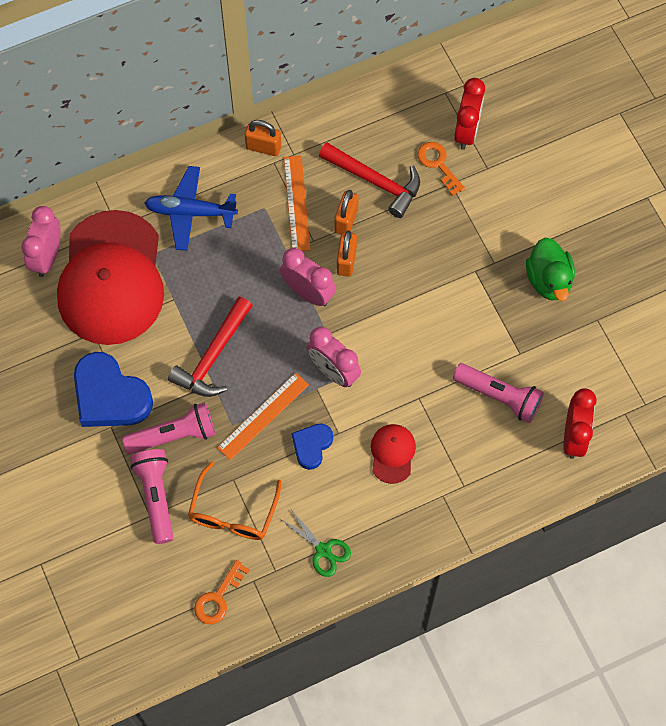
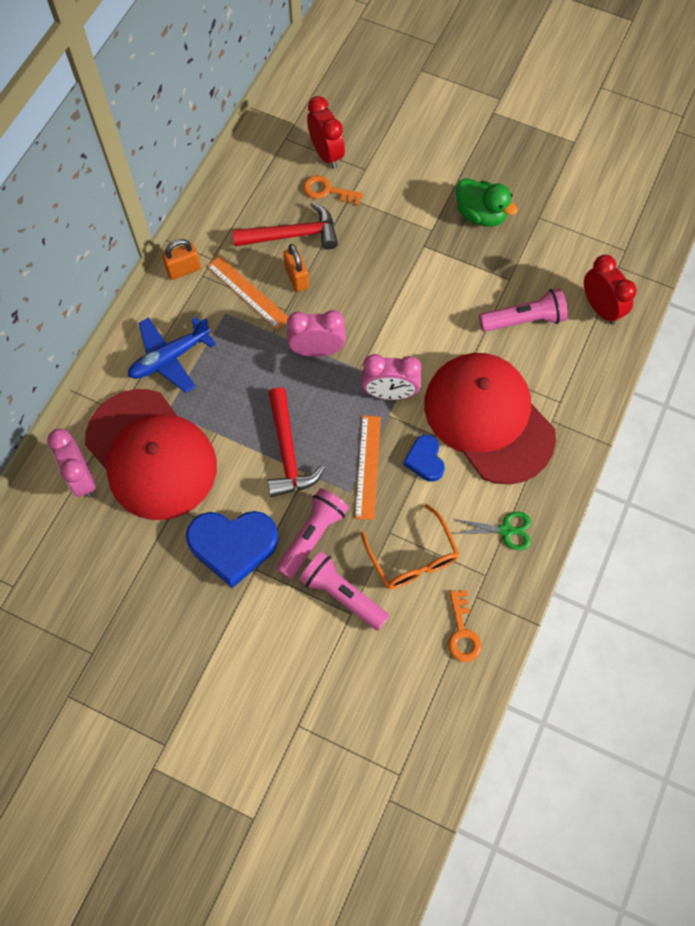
camera: 40 degrees left, 0 degrees up
(346, 261) = (324, 306): orange padlock -> none
(392, 453) = (488, 419): red cap -> red cap, size x2.45

